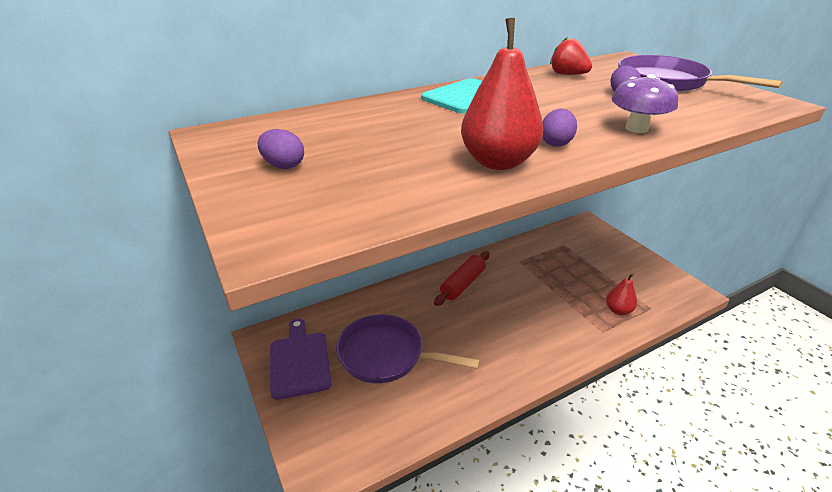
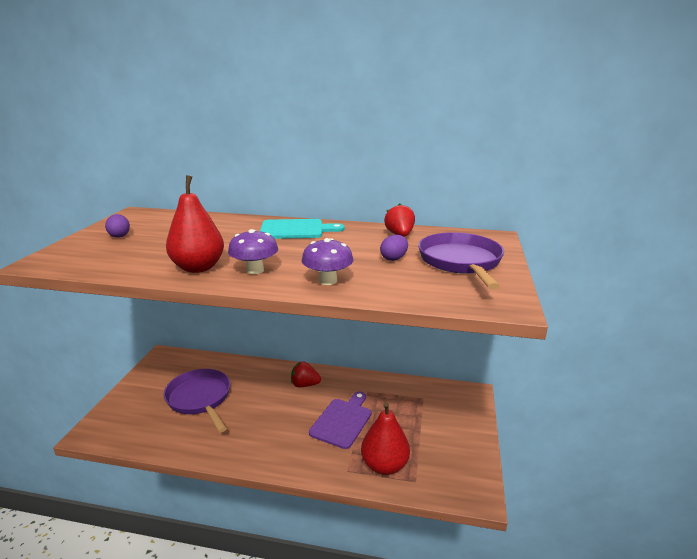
camera: 40 degrees right, 10 degrees down
(299, 361) = (160, 376): purple cutting board -> purple cutting board (342, 421)
(462, 284) = (304, 385): red rolling pin -> red strawberry
(556, 143) = (255, 270): purple egg -> purple mushroom
(618, 310) = (384, 465): red pear -> red pear, size x1.68

